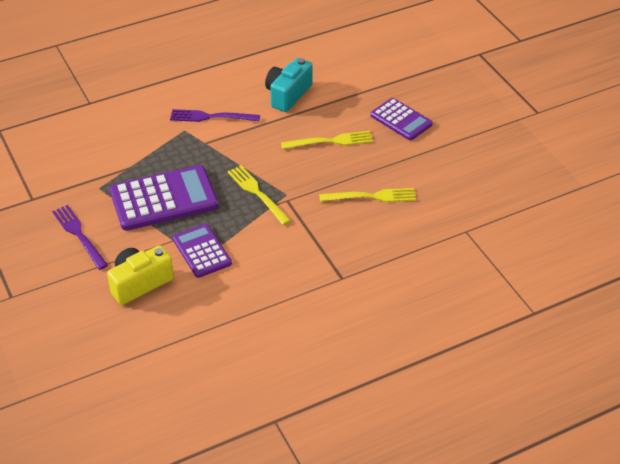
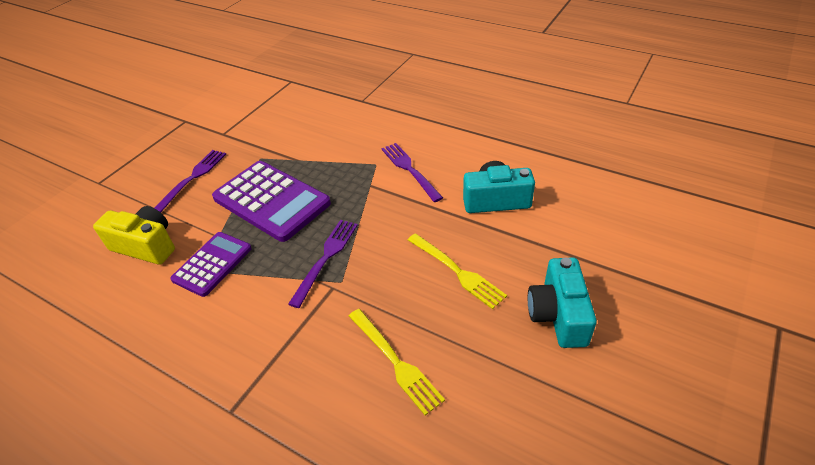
camera: 60 degrees right, 0 degrees up
(257, 193) = (326, 258): yellow fork -> purple fork
(401, 120) = (558, 315): purple calculator -> turquoise camera

